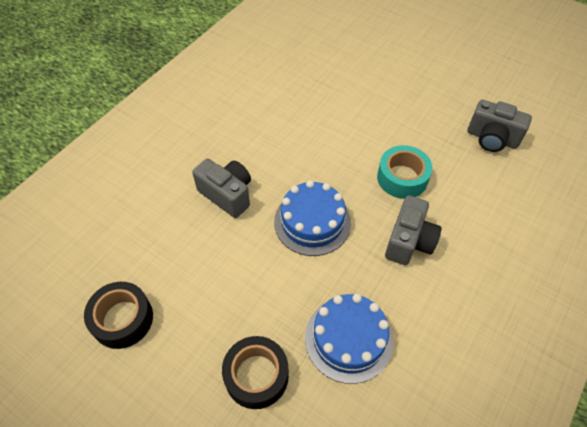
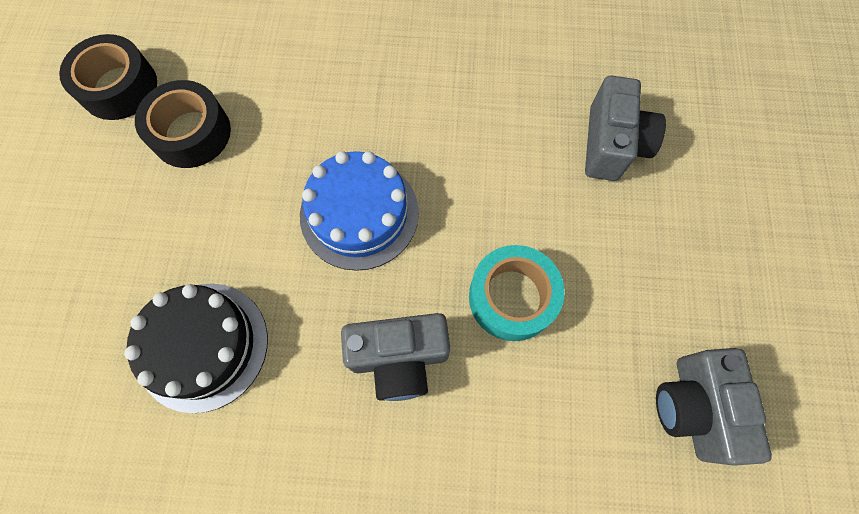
camera: 60 degrees right, 15 degrees up
(227, 195) = (344, 92): grey camera -> grey camera (612, 144)
(256, 375) = (108, 262): black tape -> black tape (191, 133)
(348, 339) = (203, 346): blue cake -> black cake

